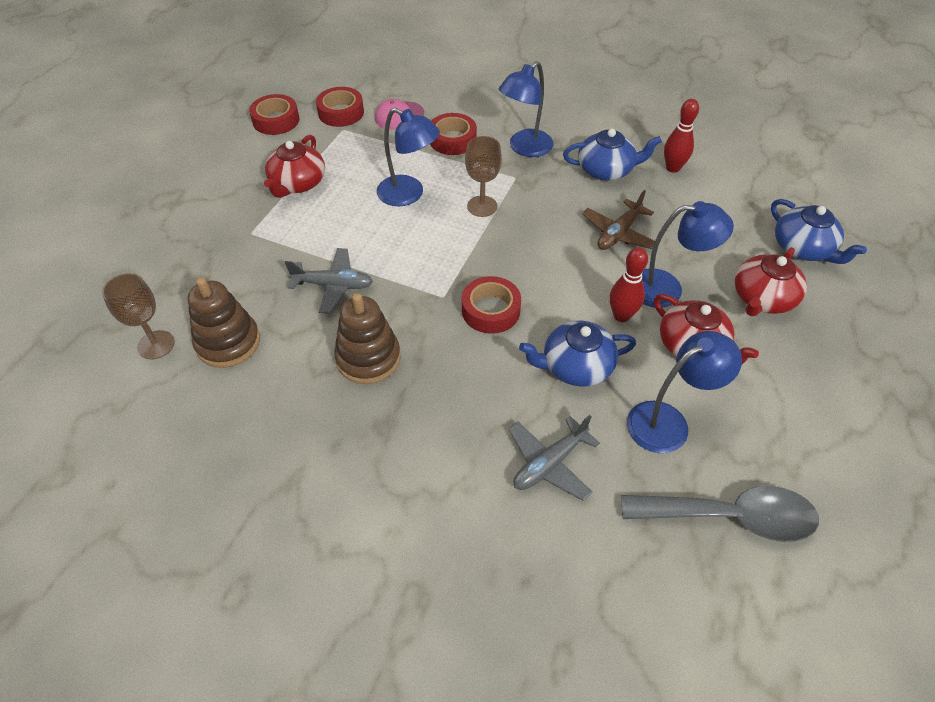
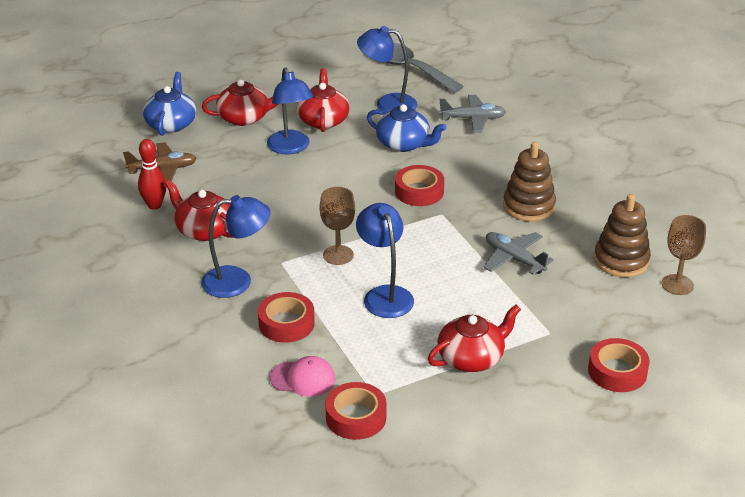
camera: 140 degrees left, 15 degrees down
(276, 120) = (433, 447): red tape -> red tape (617, 371)
(606, 170) = (204, 230): blue teapot -> red teapot
(618, 233) = (268, 188): brown plane -> brown plane (162, 169)
(621, 316) = (341, 150): red bowling pin -> none
(667, 288) = (291, 148): blue lamp -> blue lamp turned 150 degrees counterclockwise

